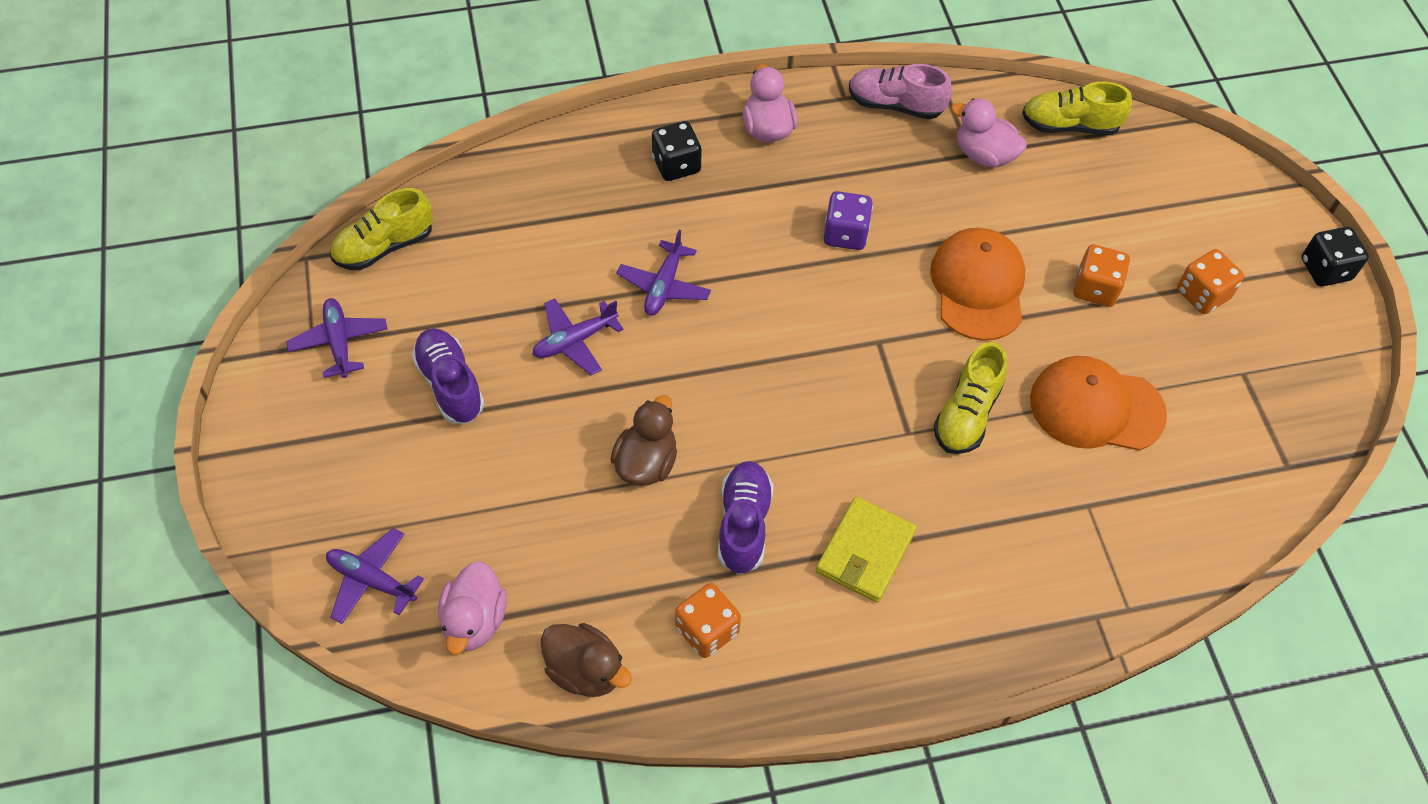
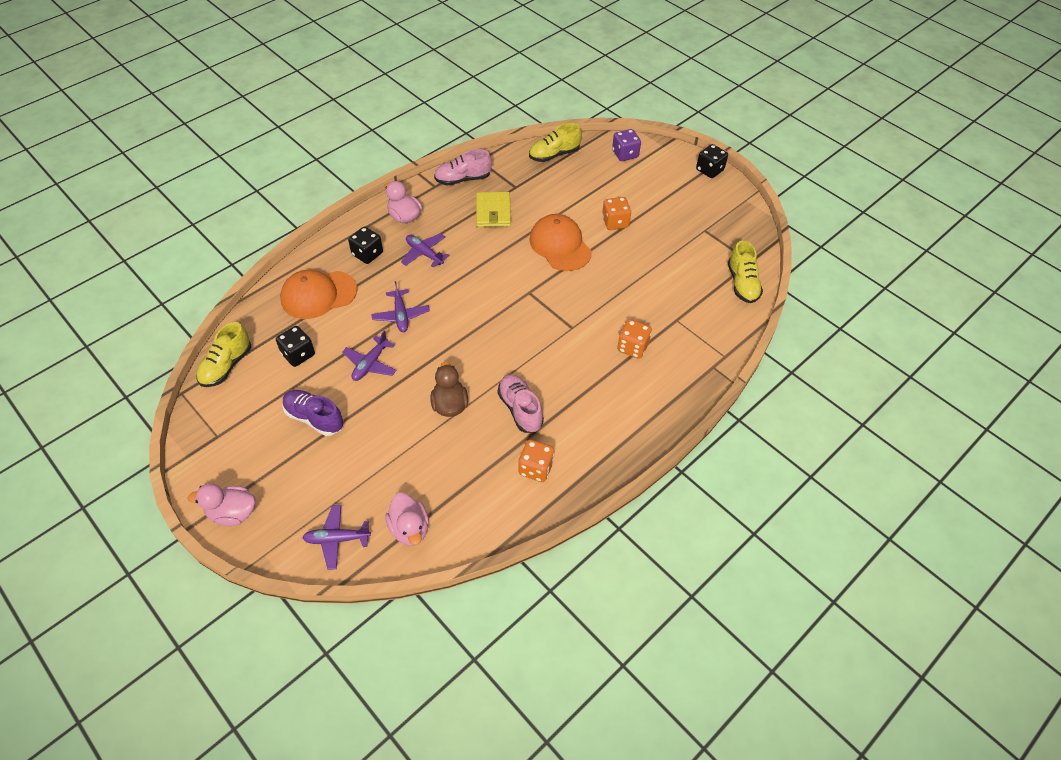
camera: 30 degrees left, 5 degrees down
(339, 342) = (233, 427): purple plane -> purple plane (424, 254)
(487, 277) = (298, 354): none -> black dice
(585, 670) = (486, 521): brown duck -> none
(744, 524) = (520, 409): purple shoe -> pink shoe
(845, 234) = (479, 249): purple dice -> purple dice (625, 154)
(865, 552) = (588, 392): yellow wallet -> yellow wallet (493, 212)
(967, 414) = (594, 305): yellow shoe -> yellow shoe (742, 283)
(984, 155) = (522, 184): pink duck -> pink duck (233, 513)
(1096, 407) = (651, 275): orange cap -> orange cap (318, 295)
(1202, 294) = (664, 204): orange dice -> orange dice (632, 347)

